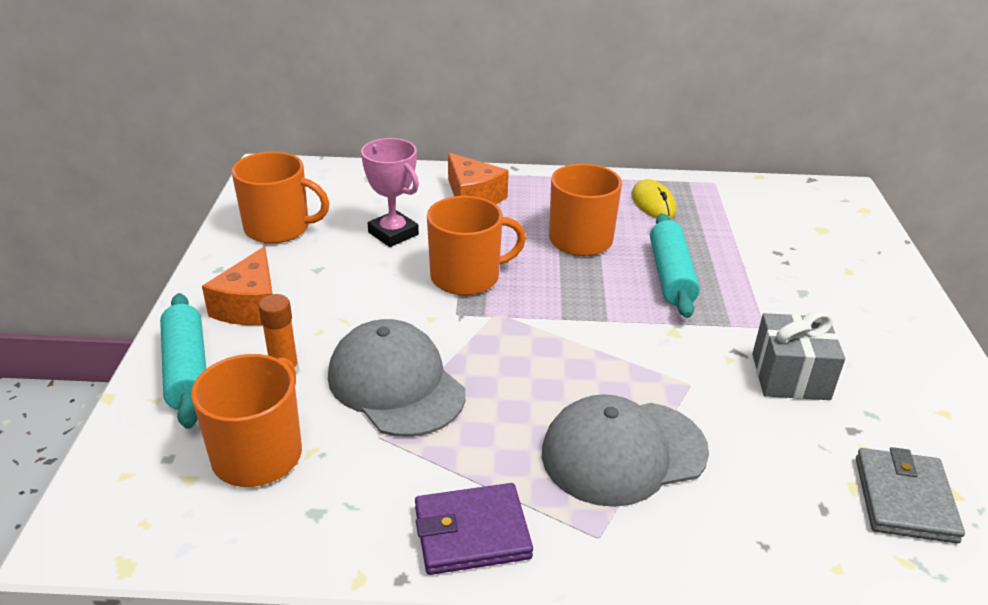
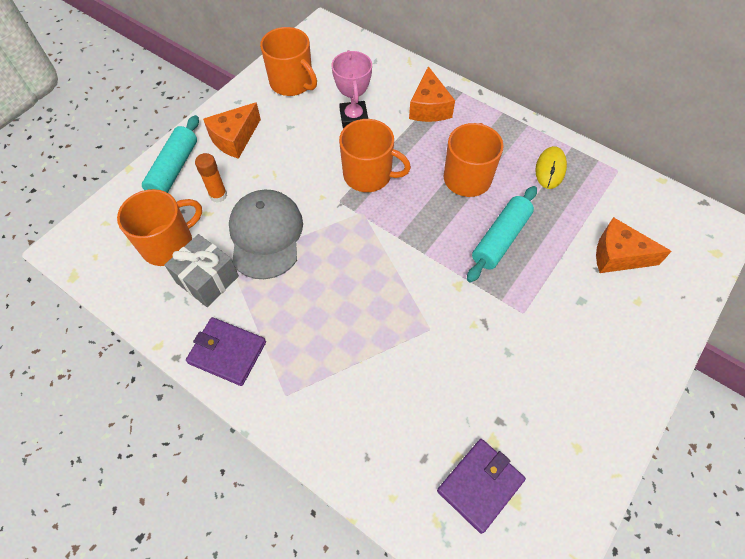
camera: 35 degrees right, 25 degrees up
(623, 452) = (346, 352): grey cap -> none
(790, 376) = (500, 360): grey gift -> grey gift (207, 279)
(791, 244) = (618, 255): none -> orange cheese
(904, 499) = (480, 485): grey wallet -> purple wallet

